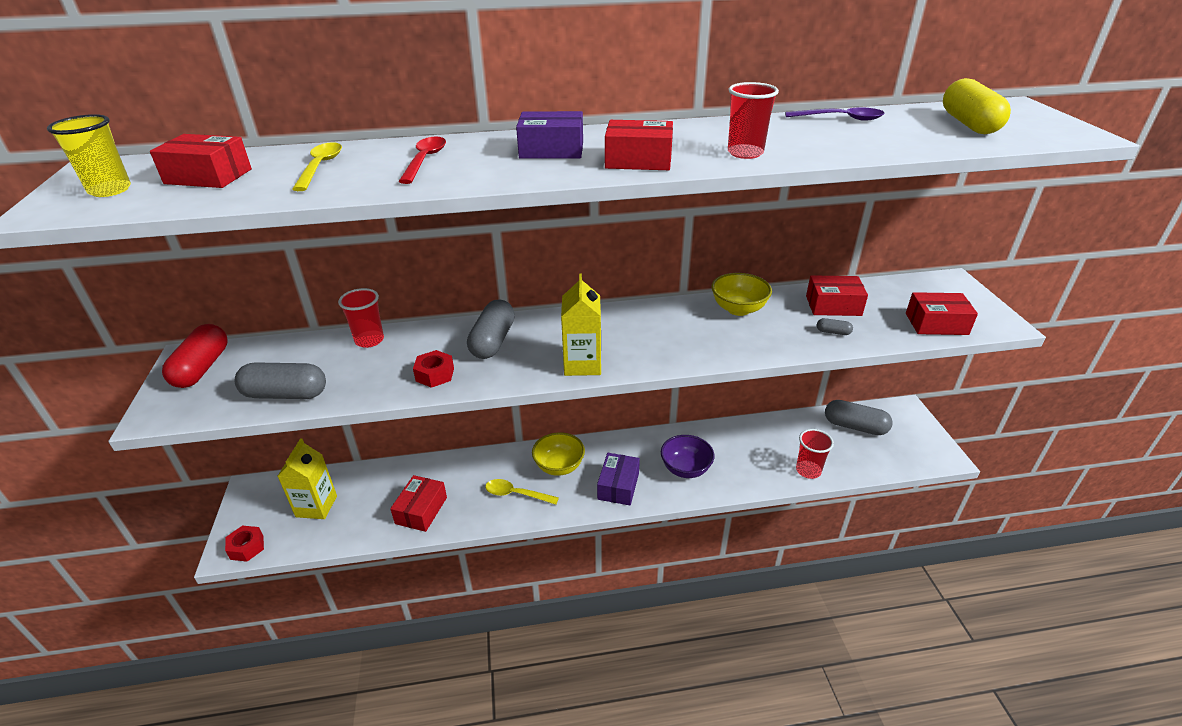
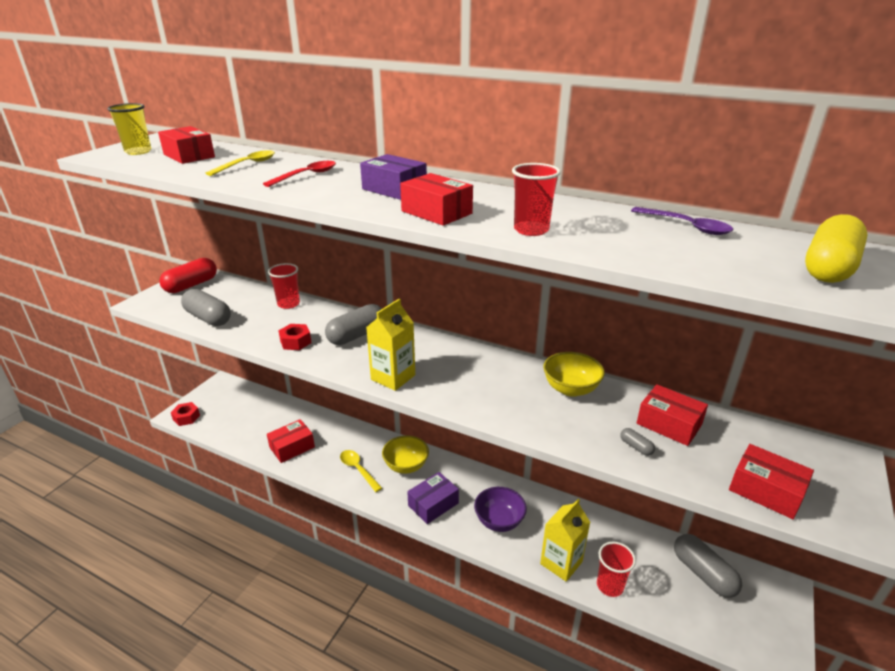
camera: 35 degrees right, 5 degrees down
(316, 506) = (241, 412): yellow carton -> yellow carton (561, 563)

